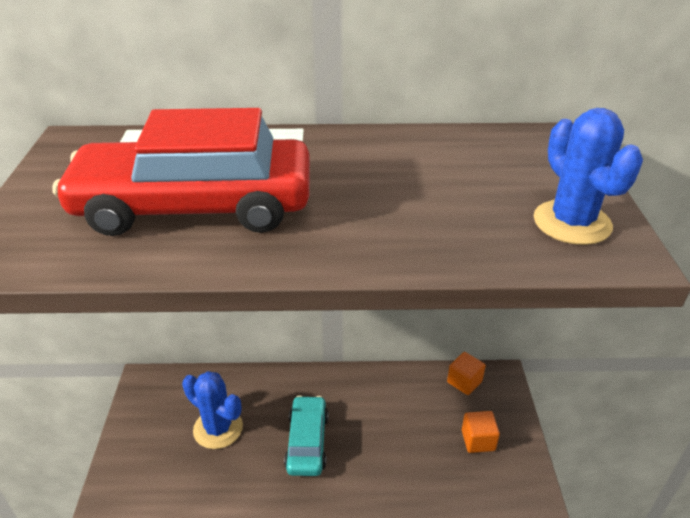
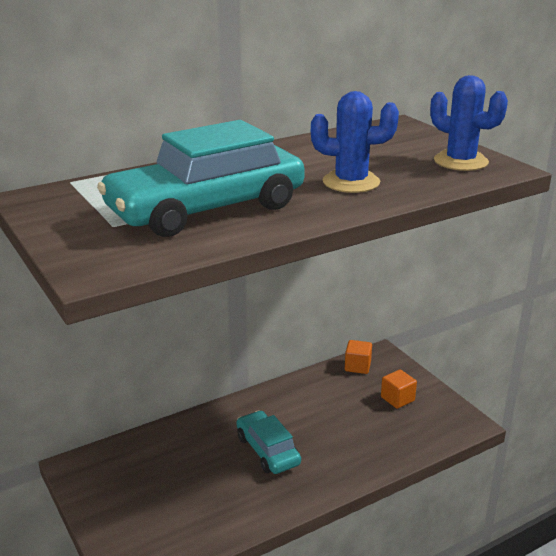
camera: 30 degrees left, 10 degrees down
(194, 206) = (206, 209): red car -> turquoise car
(218, 428) = (180, 472): blue cactus -> blue cactus (351, 182)

